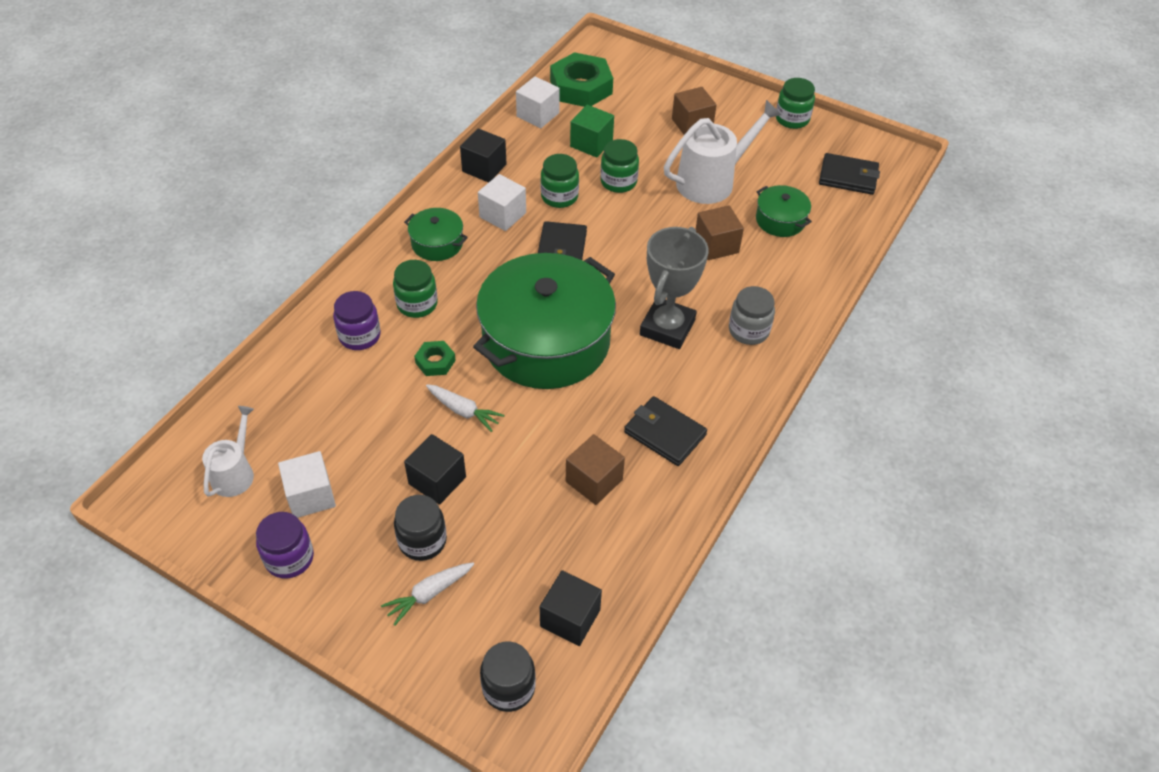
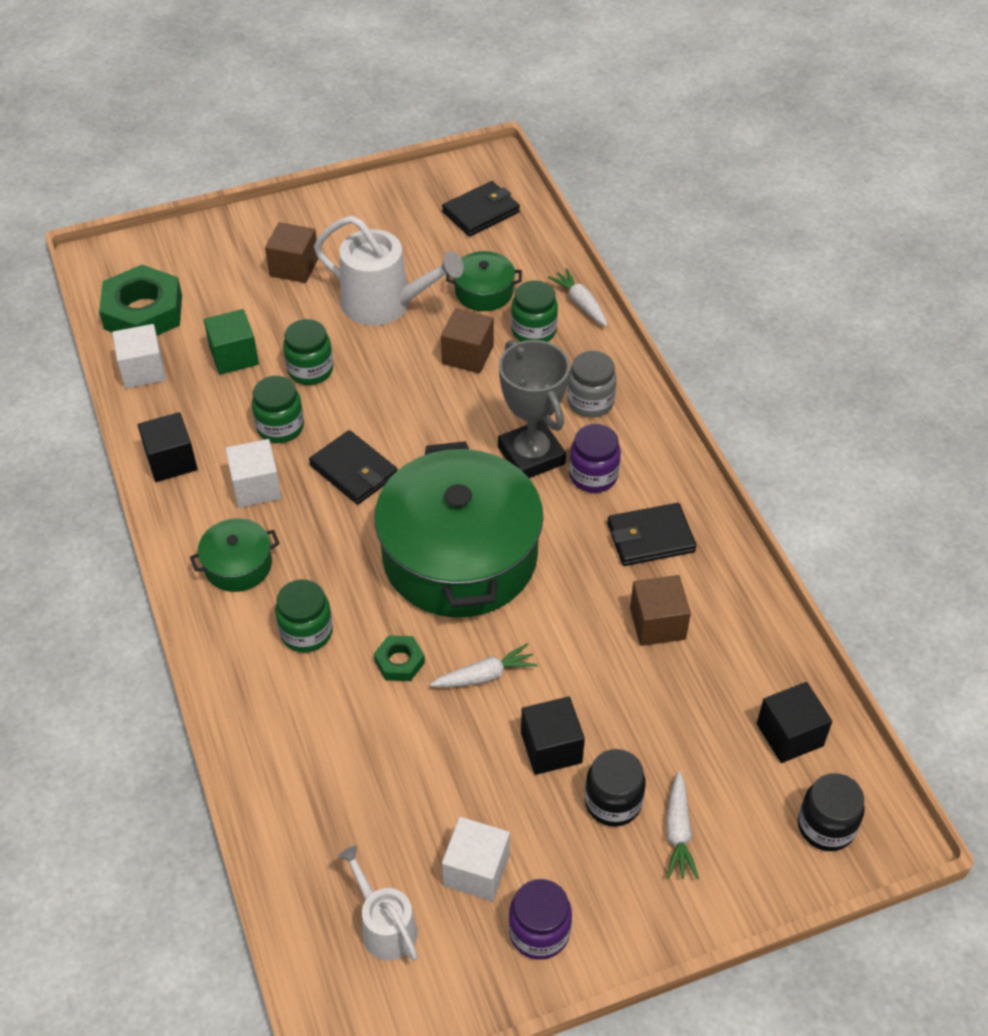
camera: 50 degrees left, 0 degrees up
(360, 336) = (301, 708): purple jar -> purple jar (593, 476)
(711, 181) = (385, 304): white watering can -> white watering can turned 105 degrees clockwise
(792, 119) = (368, 196): green jar -> green jar (533, 331)
(831, 274) = (580, 303): none -> white carrot

